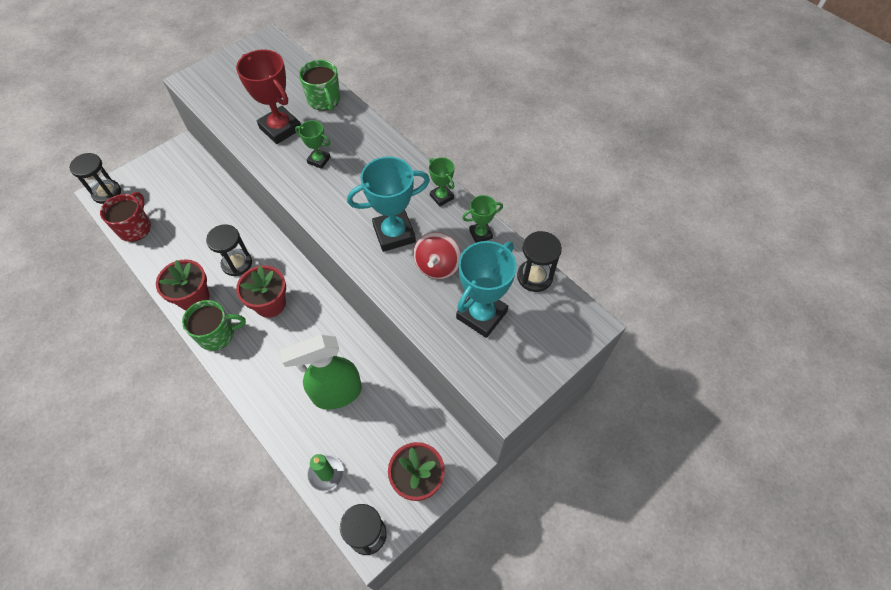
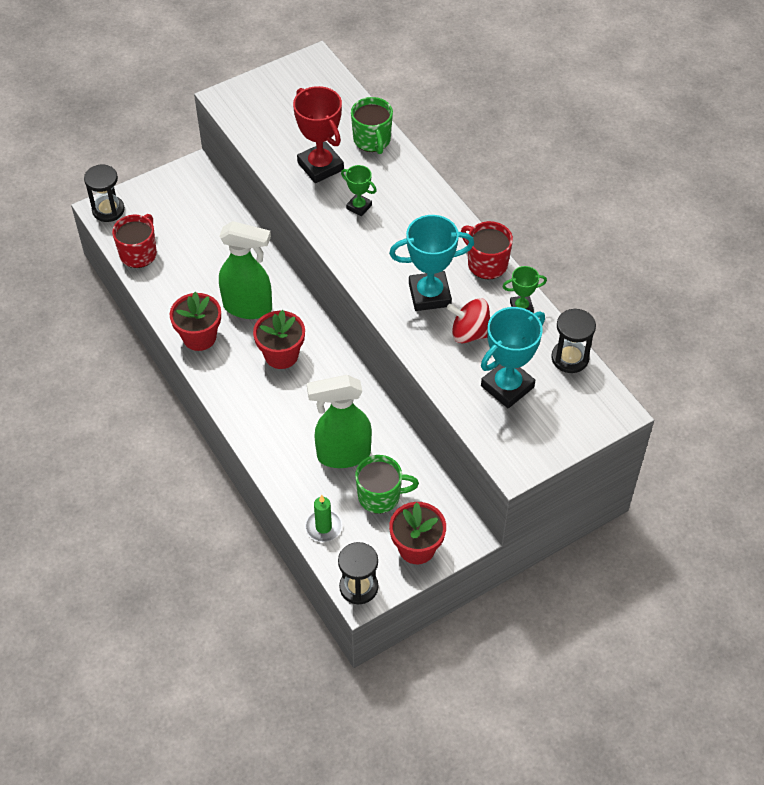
camera: 10 degrees right, 5 degrees down
(217, 334) = (222, 378): green mug -> green mug (380, 496)
(237, 263) = (248, 307): black hourglass -> green spray bottle
(437, 266) = (470, 333): red spinning top -> red spinning top turned 75 degrees clockwise
(441, 197) = (486, 264): green trophy -> red mug

